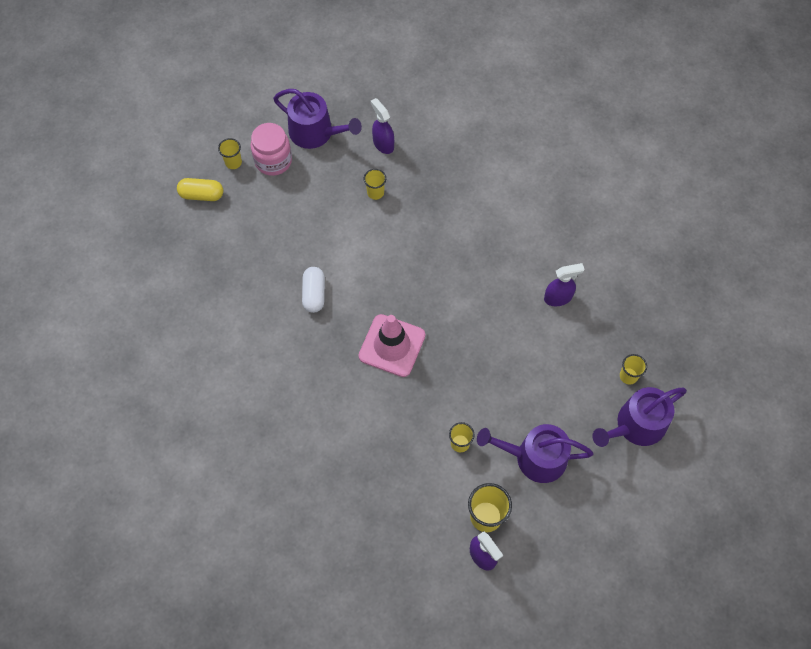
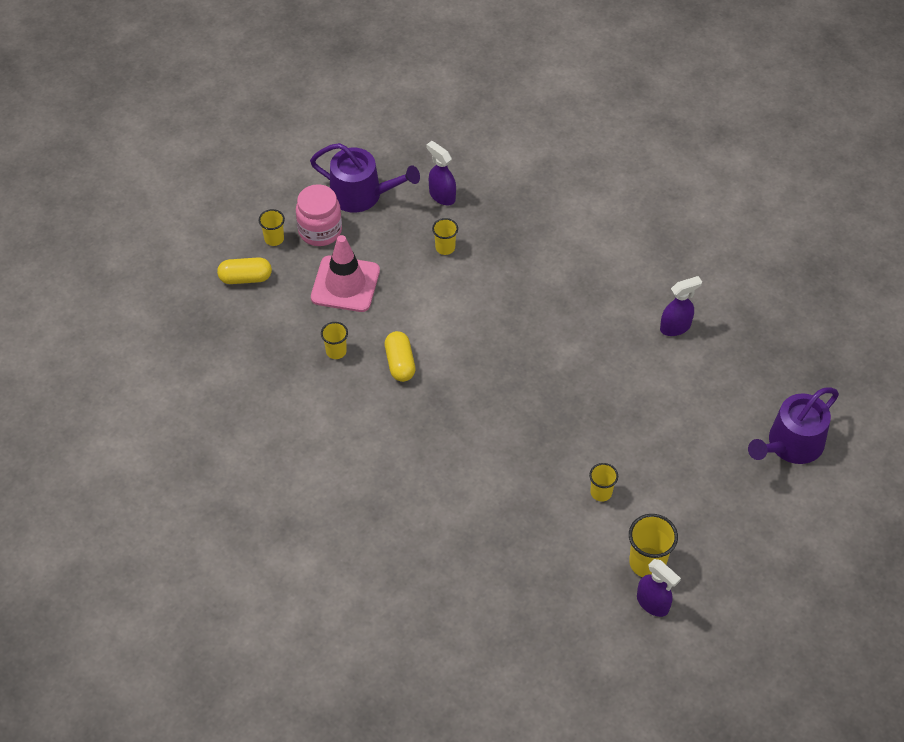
camera: 10 degrees left, 10 degrees down
(314, 294) = (400, 363): white capsule -> yellow capsule
(392, 345) = (501, 403): pink traffic cone -> pink traffic cone (345, 284)
(534, 457) = (686, 494): purple watering can -> none
(628, 376) = (771, 395): yellow cup -> yellow cup (336, 351)

